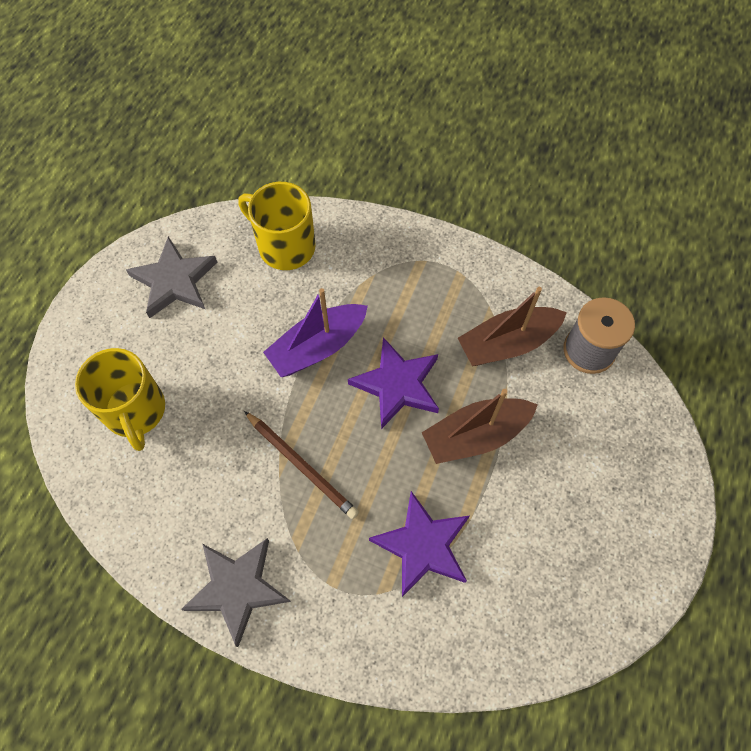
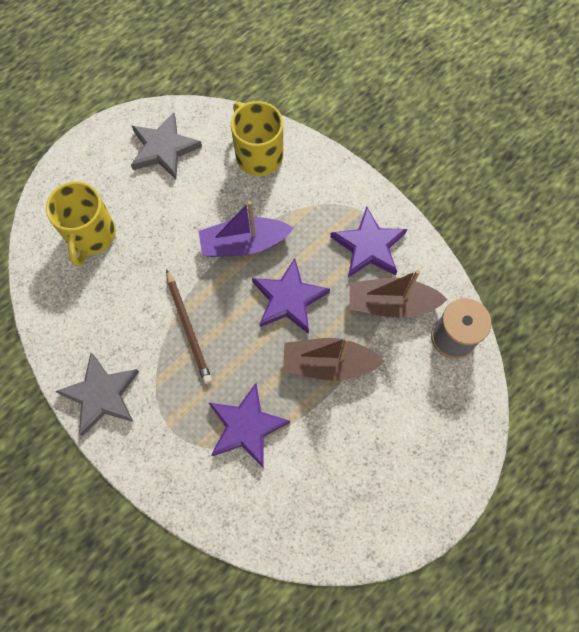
camera: 25 degrees right, 5 degrees up
(453, 294) = (369, 246): none -> purple star

